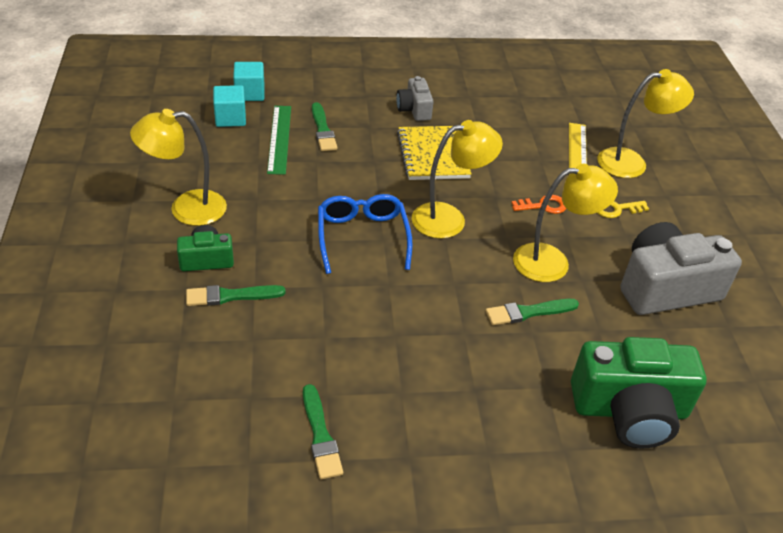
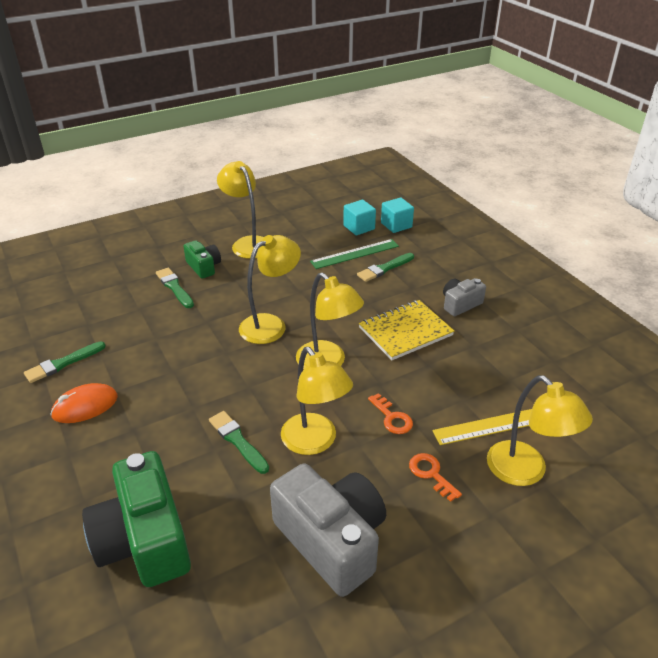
camera: 70 degrees right, 5 degrees down
(362, 238) = (270, 324): blue glasses -> yellow lamp
(415, 425) = (85, 406): none -> orange mouse
(616, 209) = (431, 474): yellow key -> orange key

